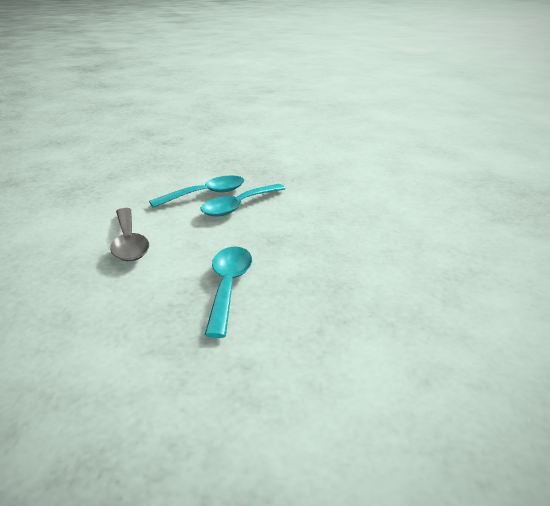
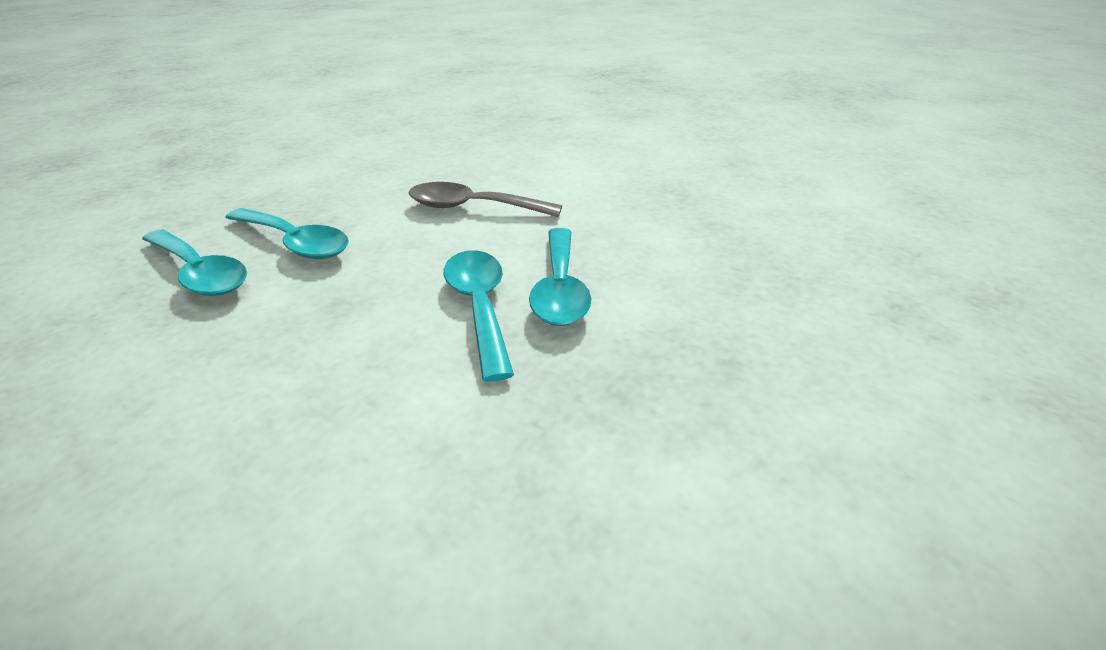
camera: 120 degrees right, 5 degrees up
(296, 302) = (199, 273): none -> turquoise spoon

